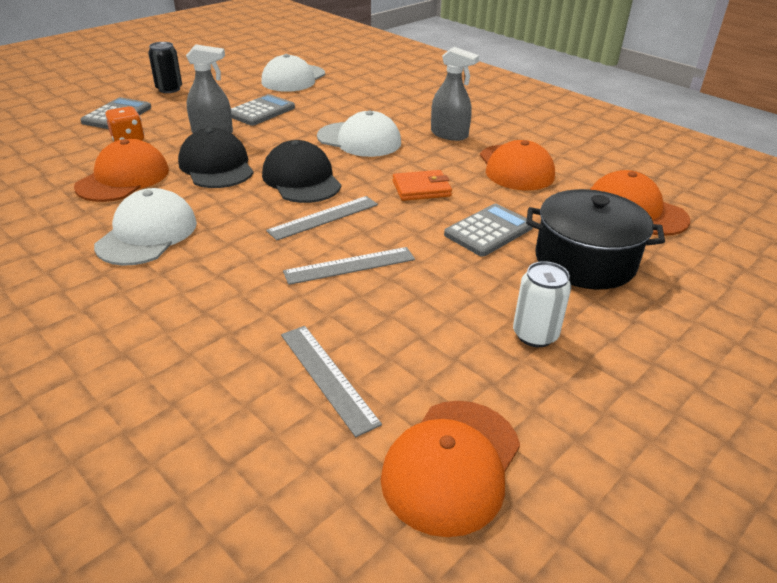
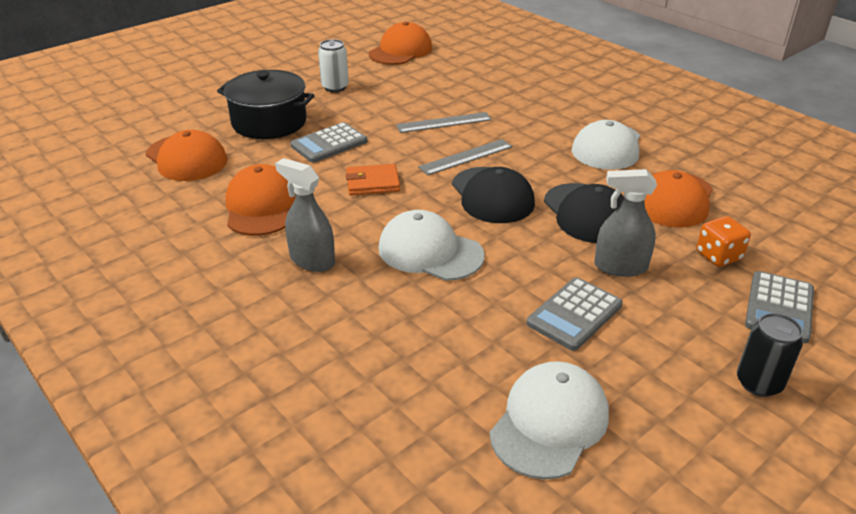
camera: 175 degrees left, 0 degrees up
(328, 377) = (456, 75): grey ruler -> none

